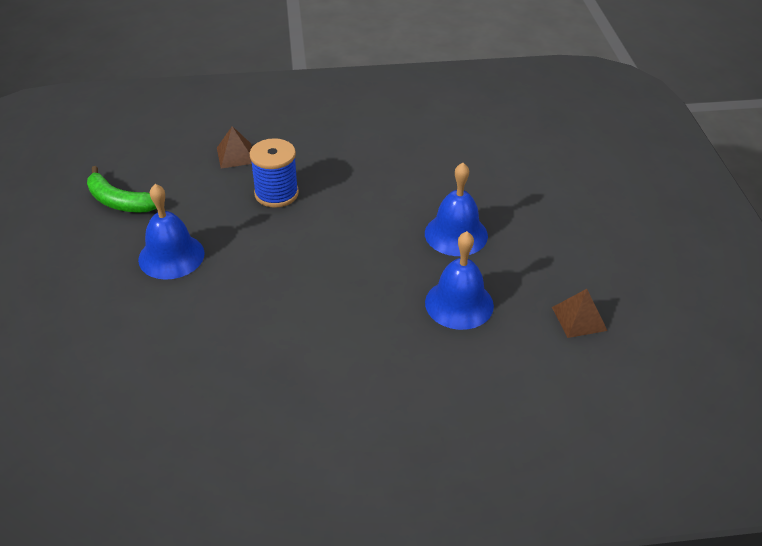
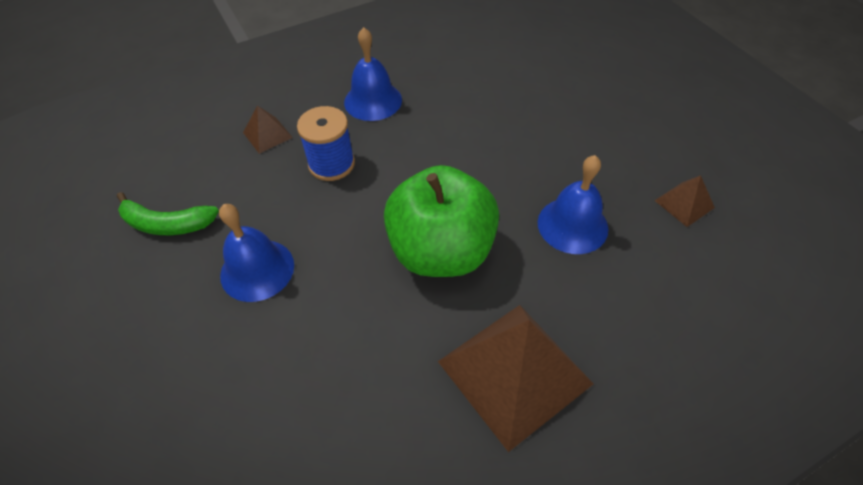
camera: 20 degrees left, 10 degrees up
(329, 288) = (441, 251): none -> green apple
(333, 395) = (514, 372): none -> brown pyramid
(456, 234) = (526, 154): blue bell -> blue bell (373, 101)

